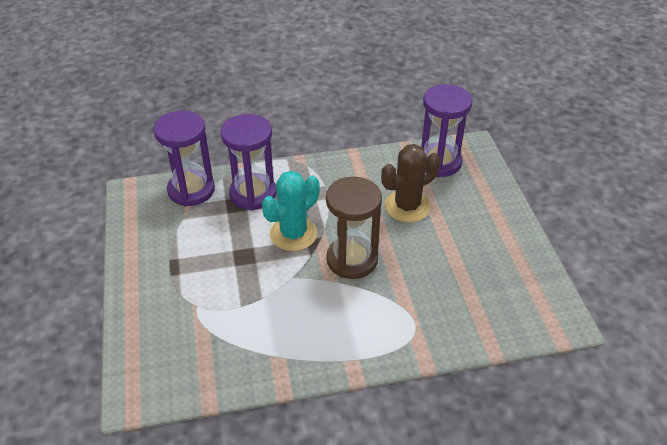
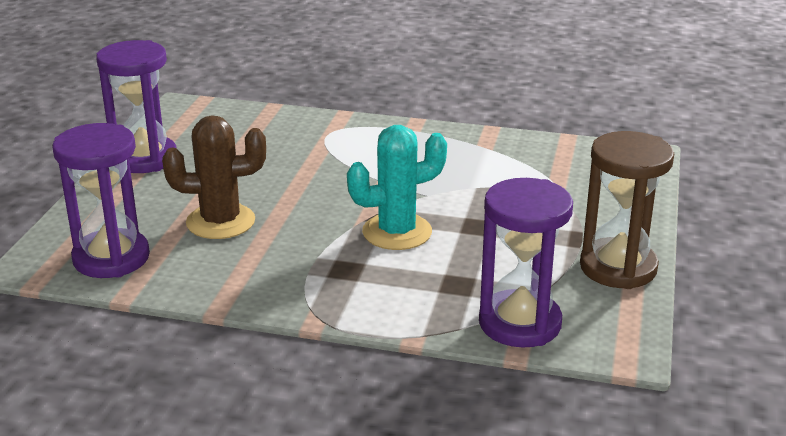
camera: 155 degrees left, 15 degrees down
(253, 194) = (423, 292): purple hourglass -> purple hourglass (144, 158)
(352, 260) = (344, 192): brown hourglass -> brown hourglass (618, 267)

